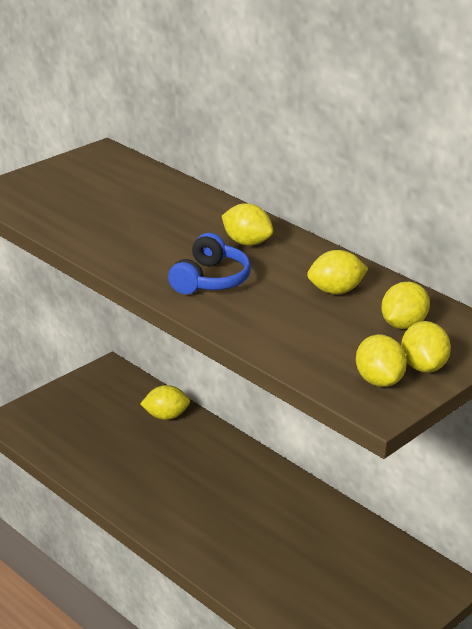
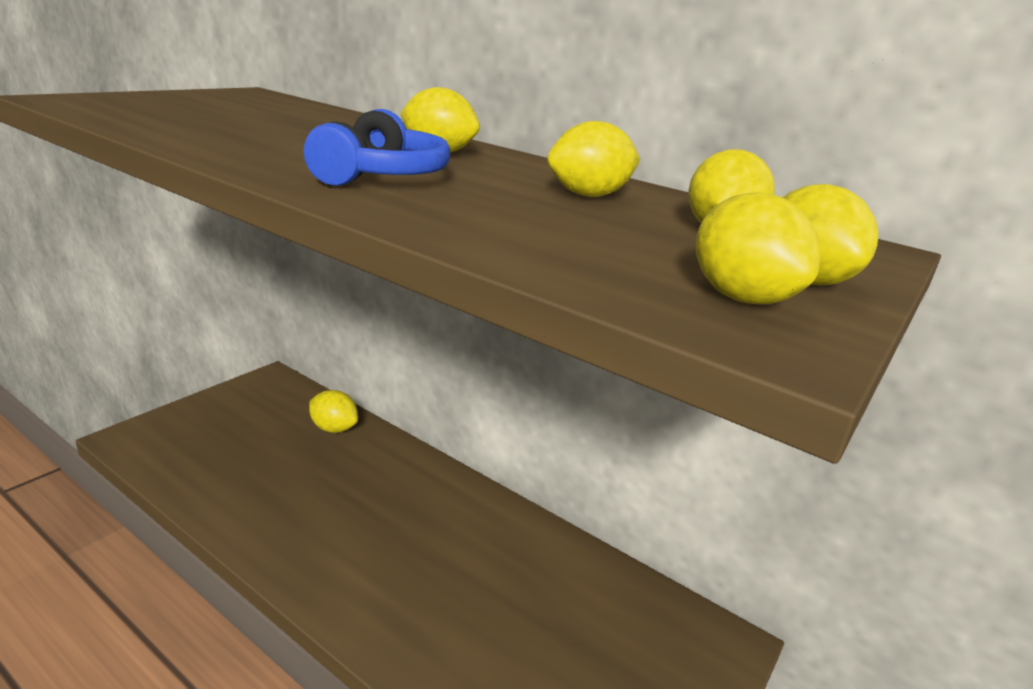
camera: 10 degrees left, 5 degrees down
(165, 416) = (333, 428): yellow lemon -> yellow lemon turned 45 degrees clockwise

